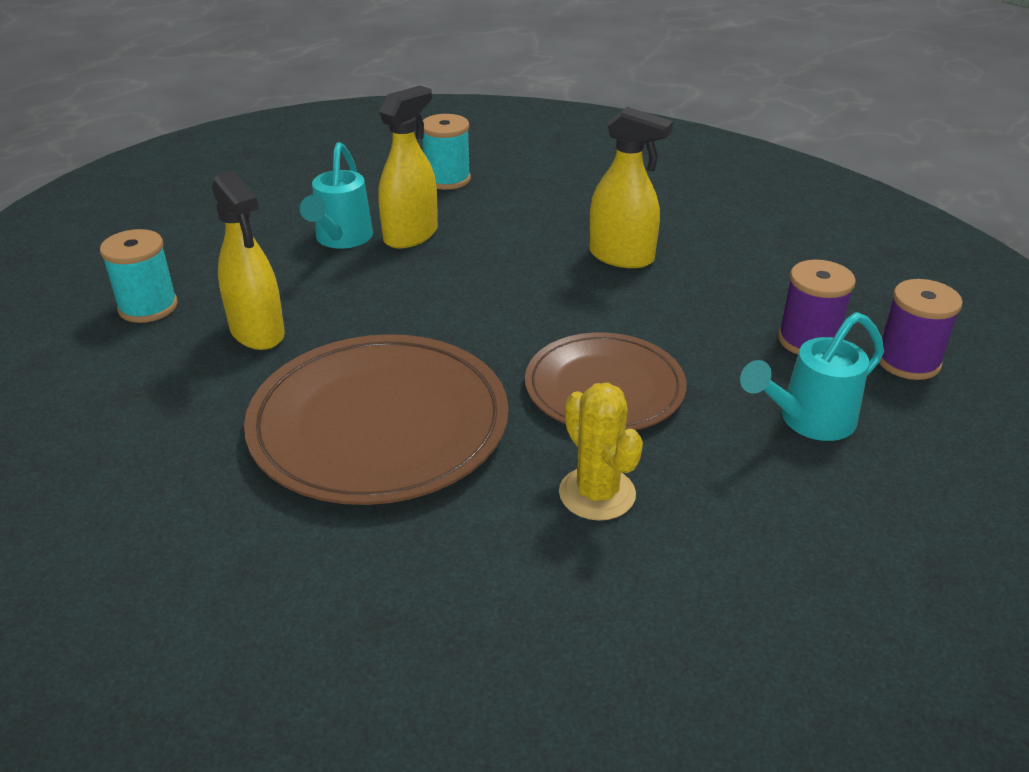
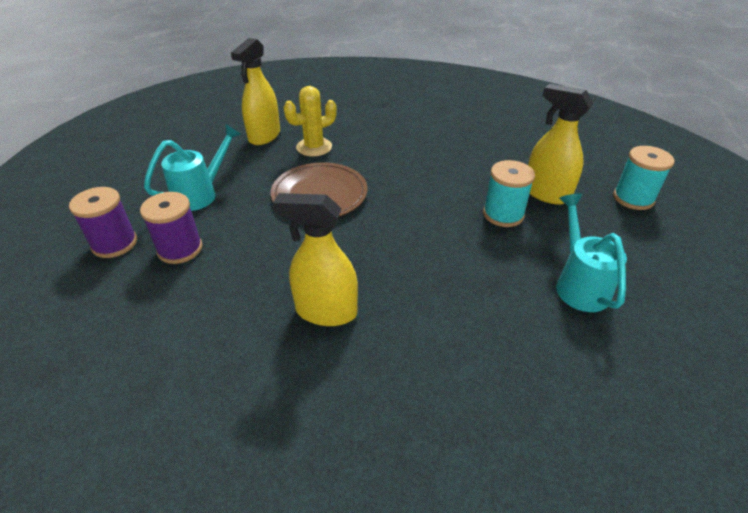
camera: 165 degrees right, 5 degrees up
(379, 424) = (432, 158): brown plate -> none
(411, 235) = (526, 302): yellow spray bottle -> yellow spray bottle (264, 136)
(447, 179) = (562, 411): turquoise spool -> turquoise spool (503, 214)
(597, 494) = (314, 147): yellow cactus -> yellow cactus turned 75 degrees counterclockwise

